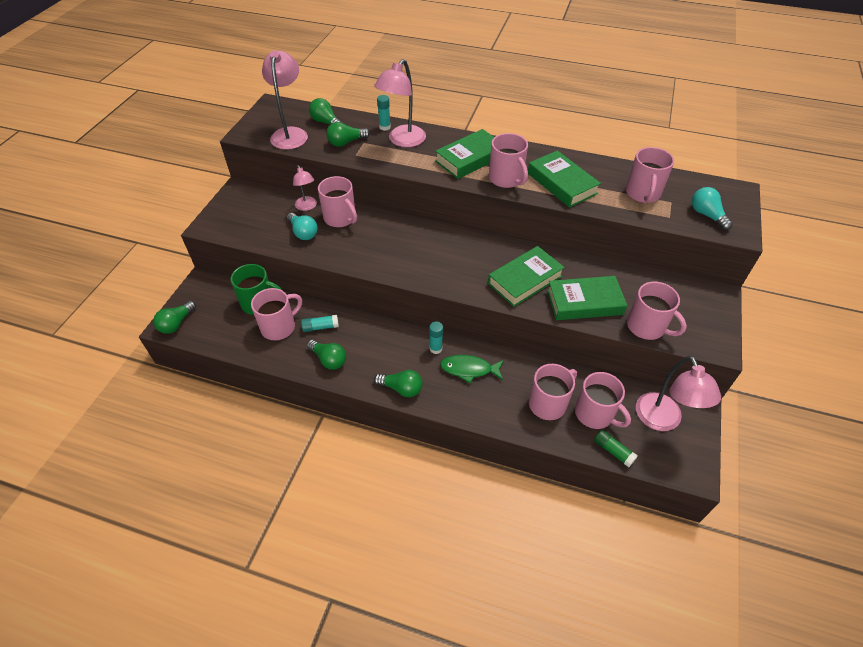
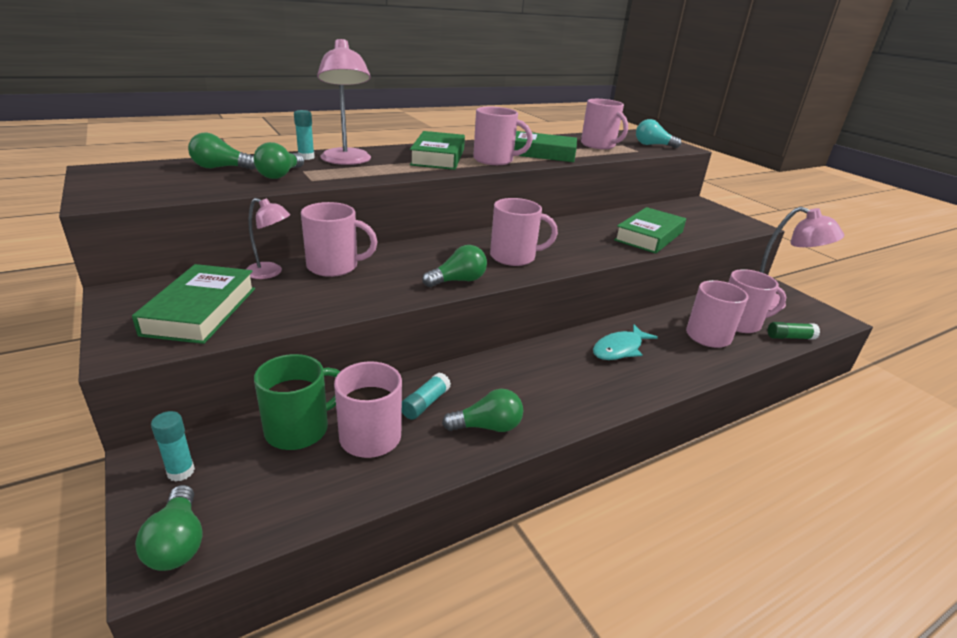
camera: 50 degrees left, 20 degrees down
(290, 134) = (183, 185): pink lamp -> none
(303, 233) = (306, 295): turquoise light bulb -> none
(401, 388) = (598, 400): green light bulb -> green light bulb (458, 281)
(436, 348) = (568, 351): turquoise glue stick -> turquoise glue stick (181, 472)
(469, 369) = (619, 349): green fish -> turquoise fish
(525, 280) = (588, 241): green book -> green book (201, 311)
(647, 327) = (706, 232): pink mug -> pink mug (514, 257)

